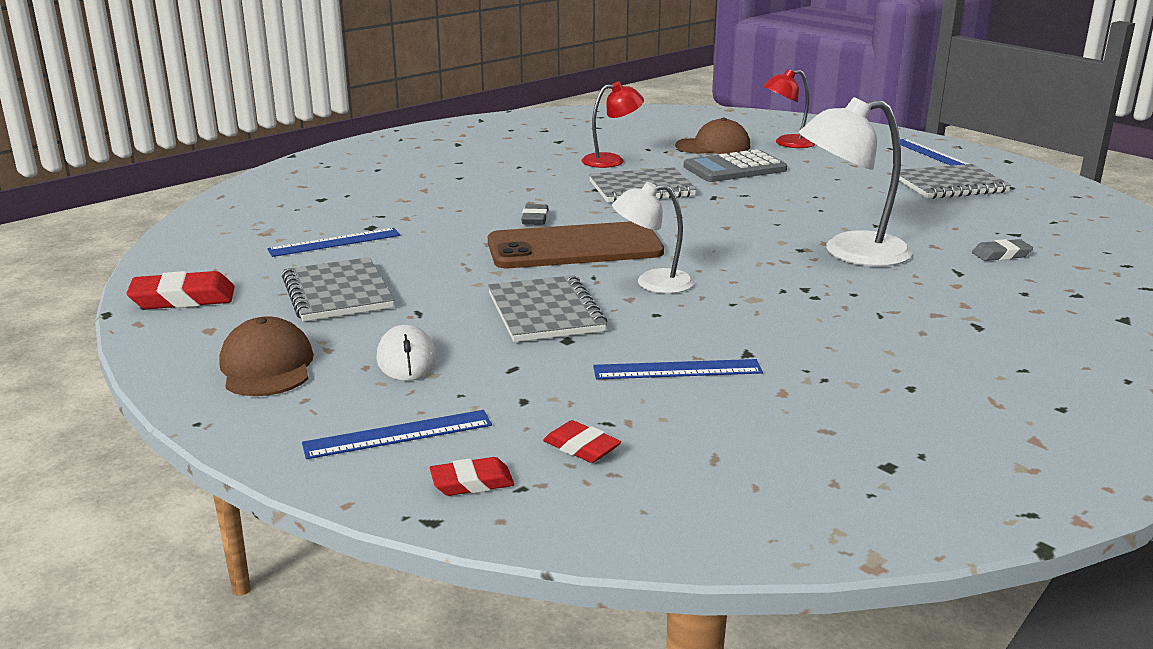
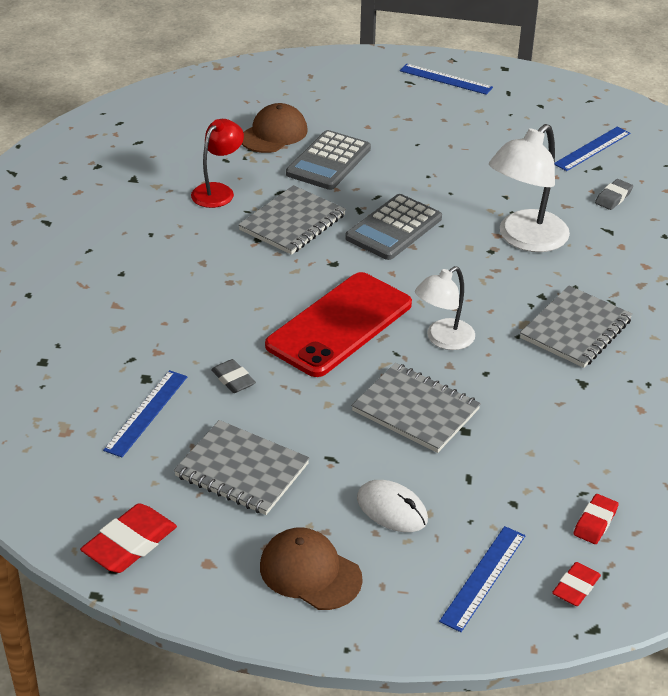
camera: 40 degrees left, 15 degrees up
(535, 219) = (263, 302): grey eraser -> grey eraser (233, 379)
(574, 247) = (339, 325): brown phone -> red phone
(581, 447) = (595, 522): red eraser -> red eraser turned 60 degrees counterclockwise
(677, 370) = (563, 422): blue ruler -> blue ruler (592, 149)
(727, 213) = (393, 228): none -> grey calculator
(787, 143) = (326, 106): red lamp -> none
(949, 185) = (500, 120): grey notebook -> grey notebook (576, 329)

